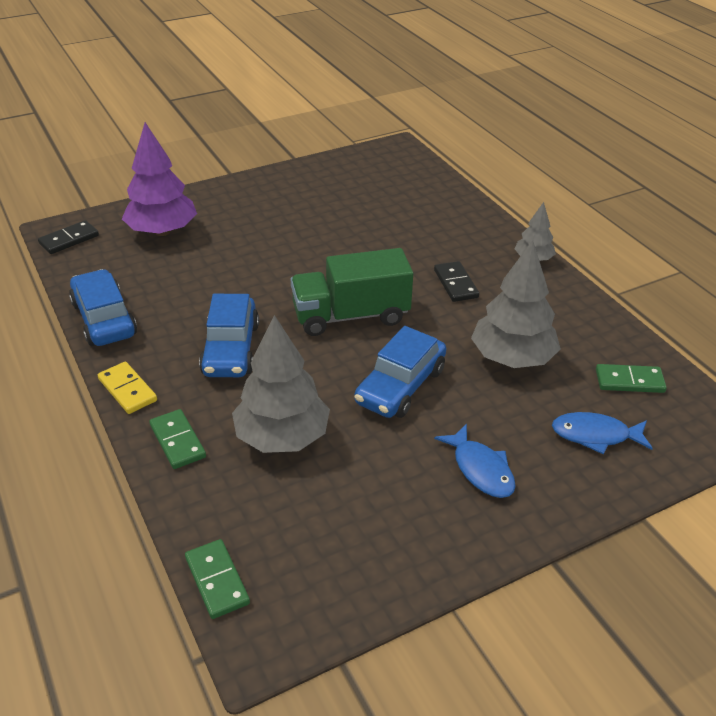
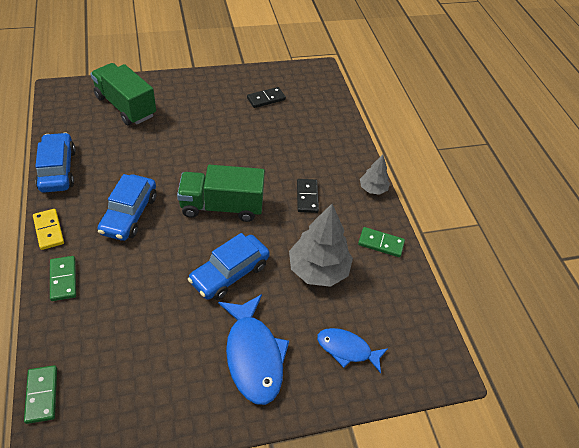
camera: 10 degrees right, 10 degrees up
(69, 240) = (62, 99): black domino -> black domino (266, 99)
(162, 231) = (126, 106): purple tree -> green truck
(282, 437) = (132, 294): grey tree -> none
(480, 469) = (253, 356): blue fish -> blue fish, size x1.64
(629, 381) = (393, 310): green domino -> green domino (381, 243)

